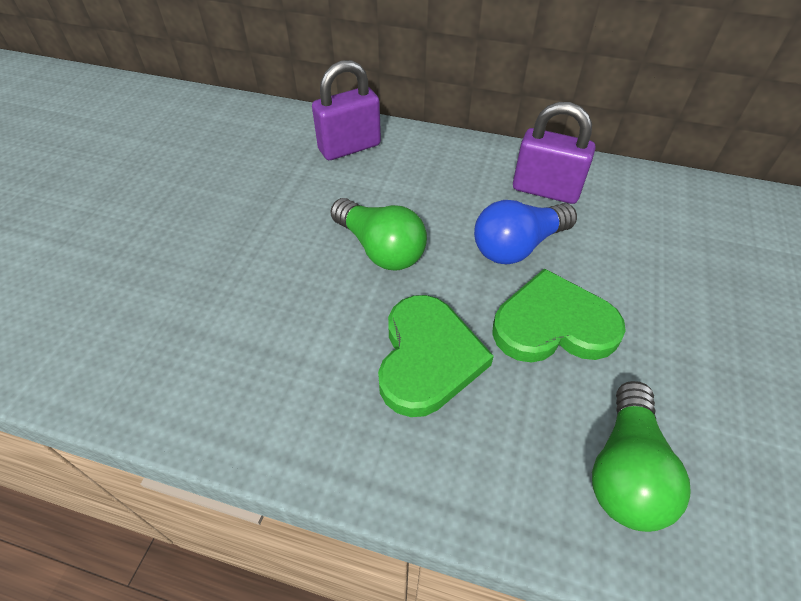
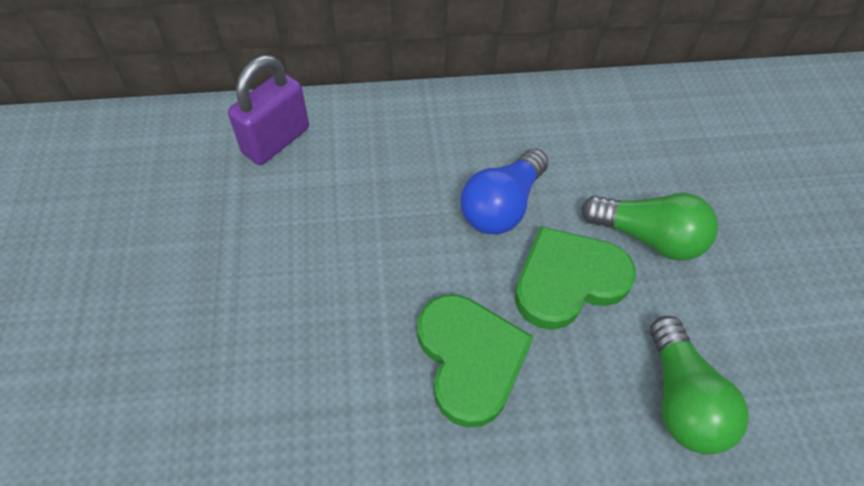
camera: 25 degrees left, 5 degrees up
(380, 249) = (369, 255): green light bulb -> green light bulb (648, 237)
(545, 190) = (502, 133): purple padlock -> none

